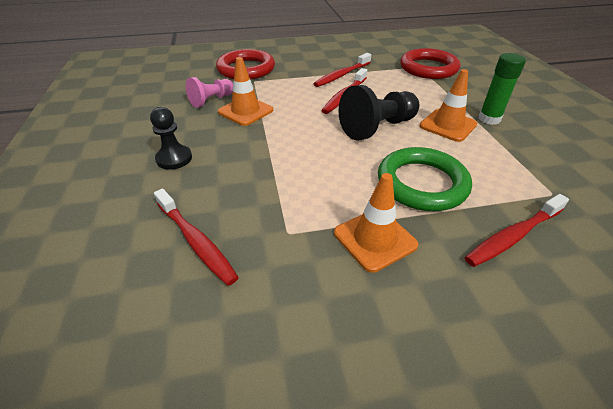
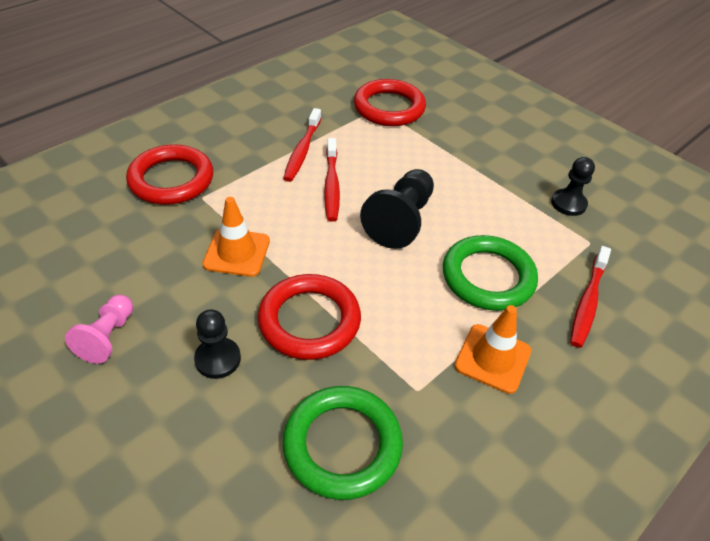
camera: 35 degrees left, 5 degrees up
(196, 241) = (342, 445): red toothbrush -> green ring
(211, 100) = (176, 251): pink pawn -> pink pawn (108, 337)
(253, 160) = (309, 320): none -> red ring
(448, 125) = (462, 191): orange traffic cone -> none
(489, 119) = (493, 167): green glue stick -> none
(549, 160) = (568, 204): none -> black pawn

